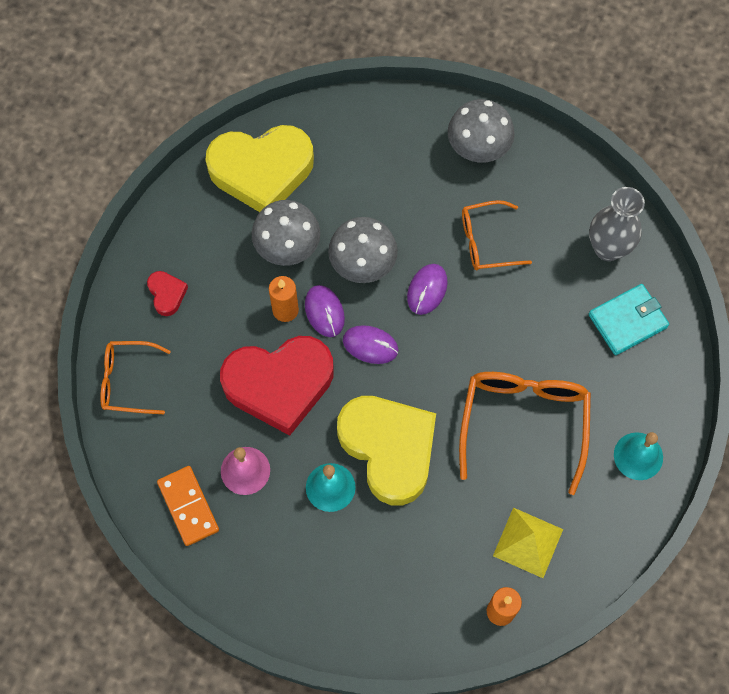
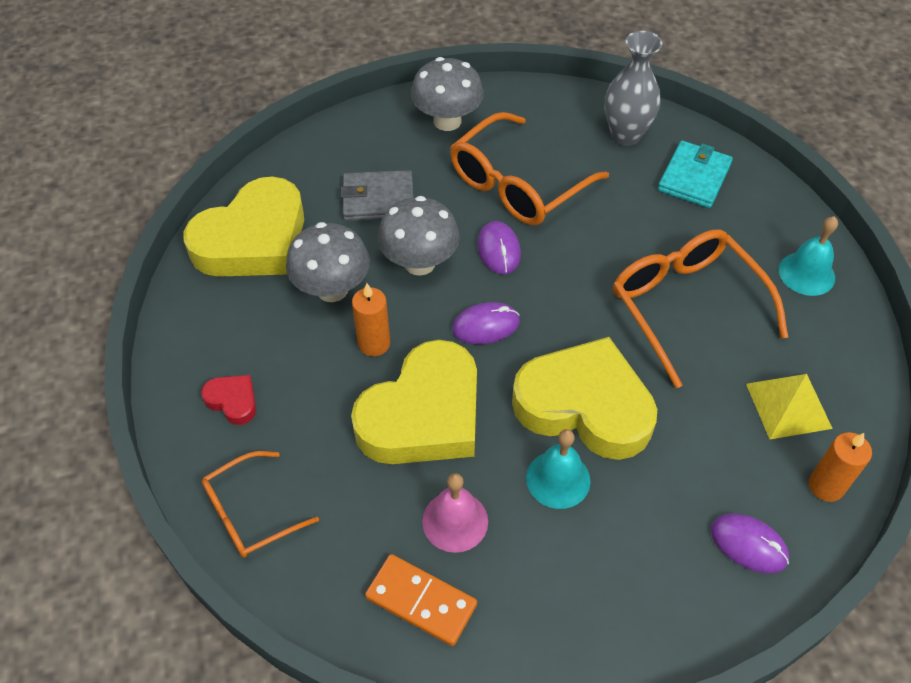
camera: 35 degrees left, 15 degrees down
(279, 384) = (423, 414): red heart -> yellow heart
(324, 312) = (415, 323): purple mouse -> purple mouse (748, 544)
(373, 190) = (378, 199): none -> grey wallet
(487, 241) = (518, 183): orange glasses -> orange glasses, size x1.66

